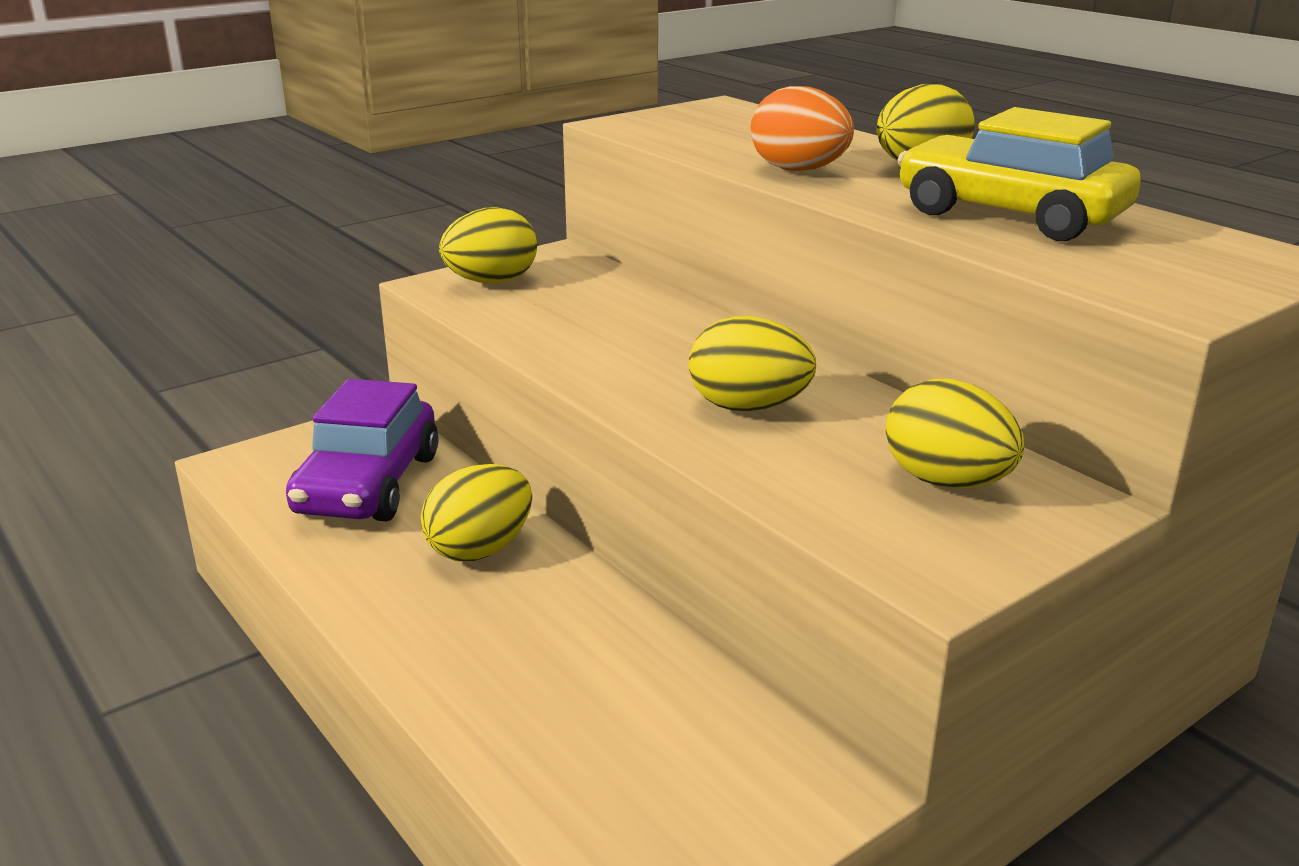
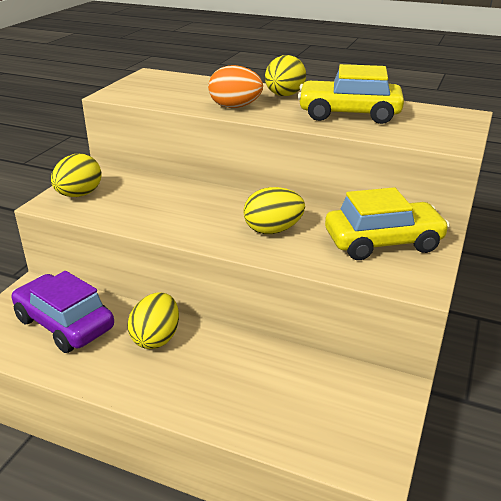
camera: 30 degrees left, 5 degrees up
(368, 484) = (64, 324): purple car -> purple car turned 150 degrees clockwise
(946, 482) = (383, 242): yellow egg -> yellow car

